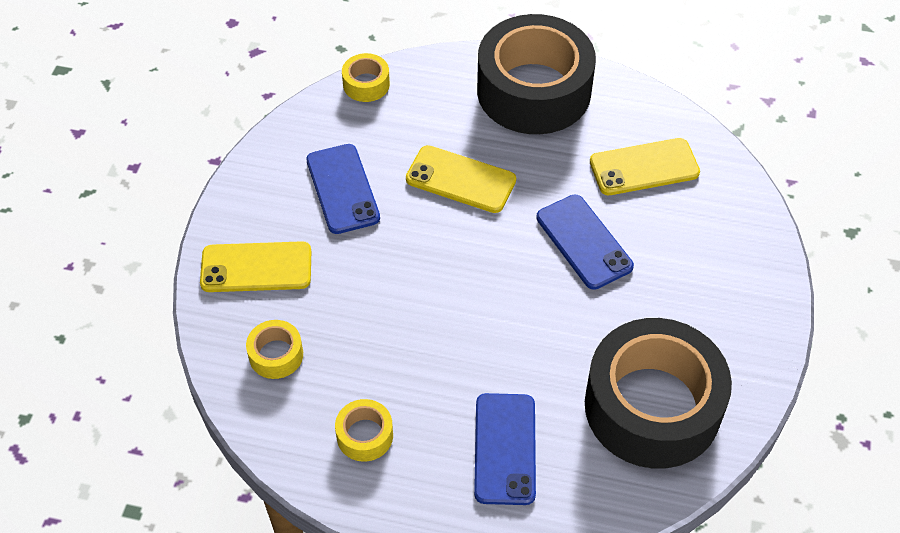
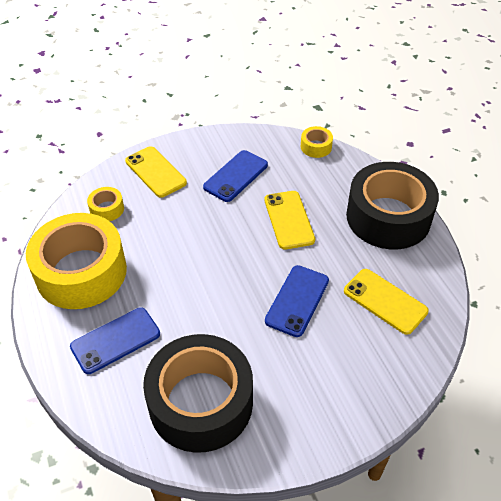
camera: 55 degrees right, 5 degrees down
(365, 435) = (81, 272): yellow tape -> yellow tape, size x2.44

